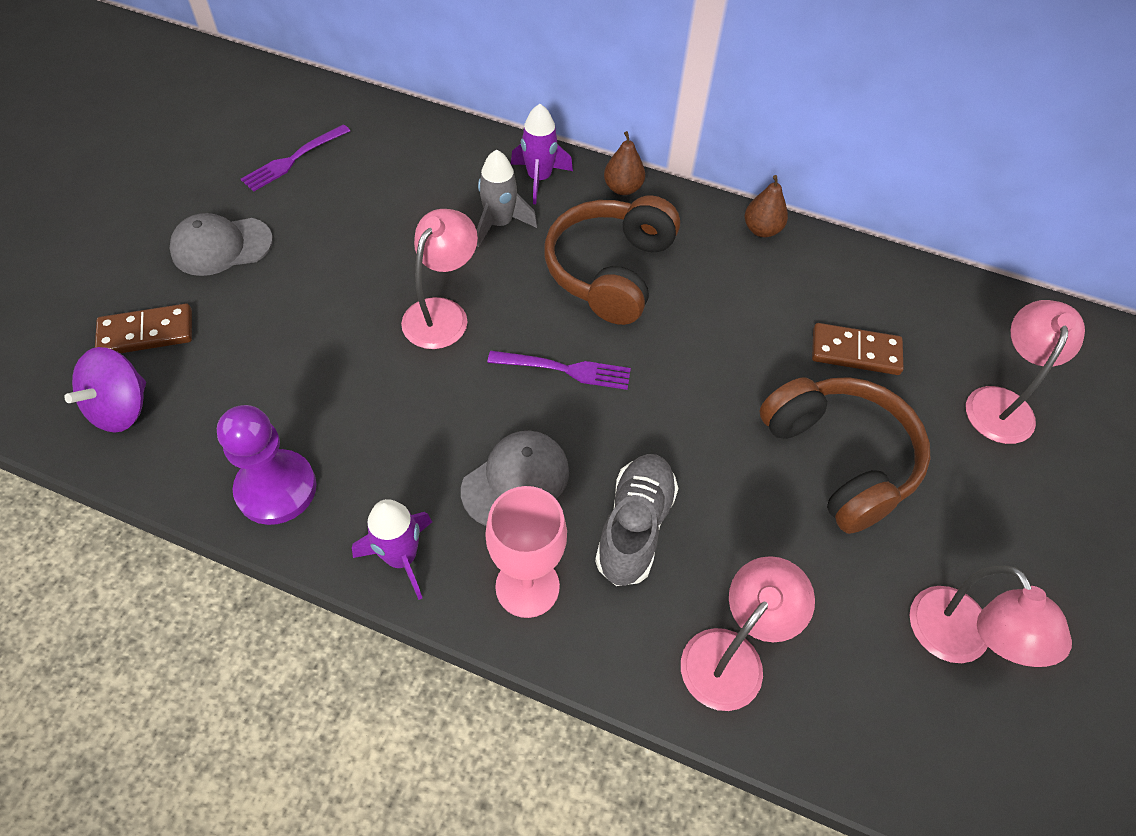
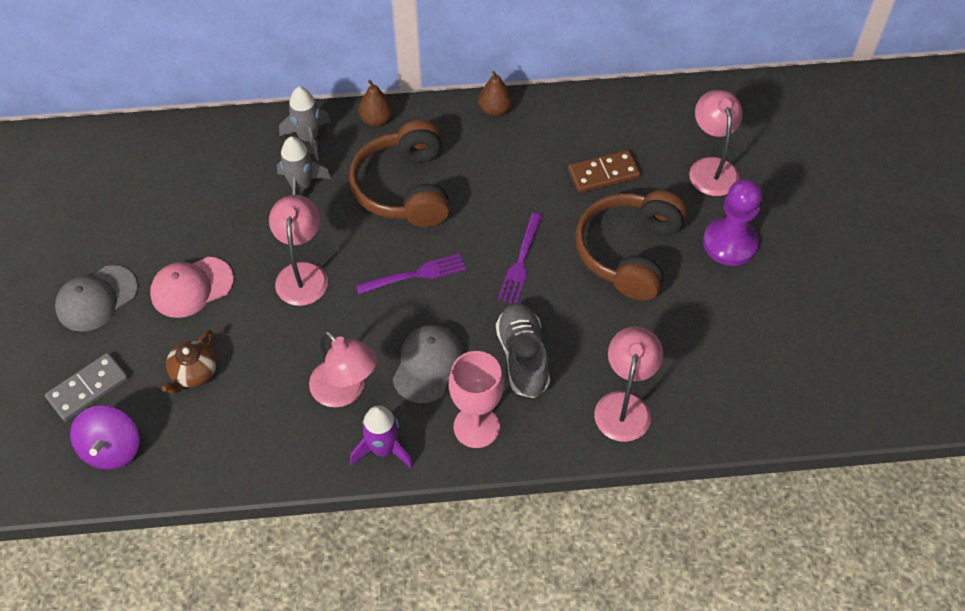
camera: 25 degrees left, 0 degrees up
(146, 333) = (88, 389): brown domino -> grey domino
(259, 366) = (193, 372): none -> brown teapot
(276, 489) = (267, 448): purple pawn -> purple pawn (730, 243)
(294, 159) = (102, 204): purple fork -> purple fork (521, 261)
(320, 276) = (191, 287): none -> pink cap
(539, 179) = (308, 138): purple rocket -> grey rocket
(840, 459) = (629, 252): brown headphones -> brown headphones turned 105 degrees counterclockwise
(958, 641) = (751, 332): pink lamp -> pink lamp (345, 391)

